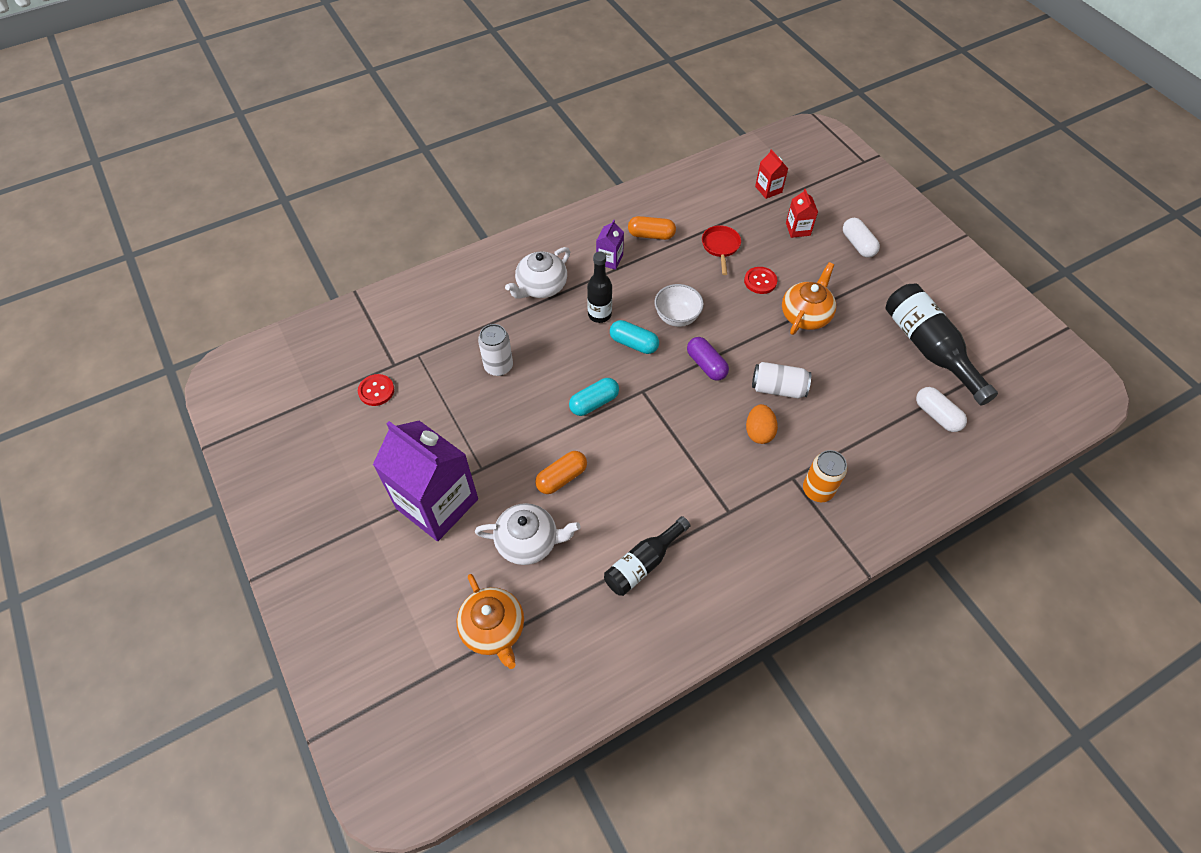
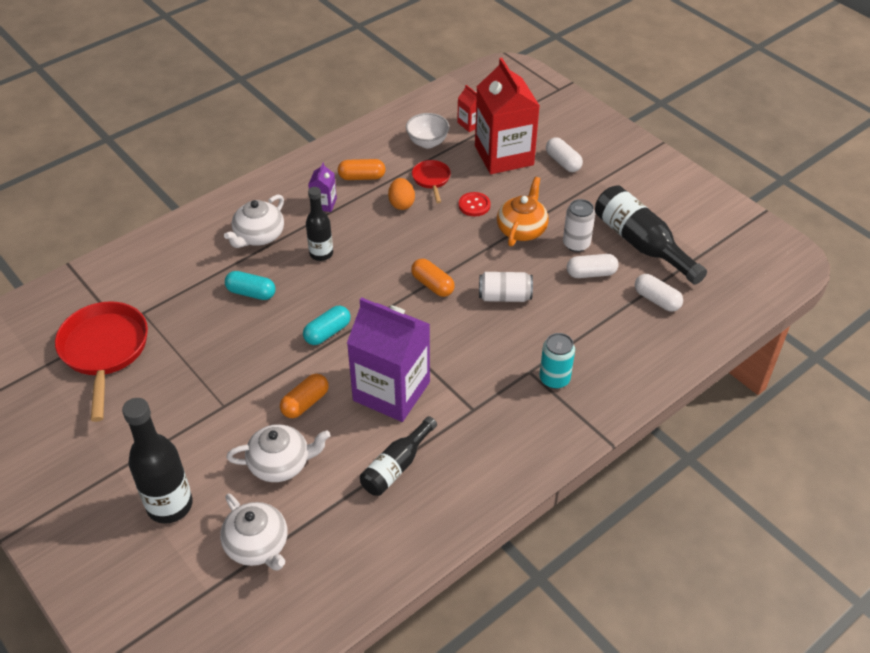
camera: 10 degrees left, 10 degrees down
(376, 391) = (104, 351): red button -> red pan
(414, 569) = (170, 505): none -> black bottle
(437, 503) = (183, 443): purple carton -> purple carton (391, 391)
(493, 629) = (257, 545): orange teapot -> white teapot
(498, 366) = (227, 312): white can -> white can (576, 244)
(633, 343) = (359, 275): turquoise capsule -> turquoise capsule (251, 293)
(677, 317) = (398, 247): white bowl -> white bowl (427, 142)
(706, 365) = (432, 285): purple capsule -> orange capsule
(759, 432) = (491, 337): orange egg -> orange egg (401, 203)
(798, 229) = (504, 155): red carton -> red carton, size x2.33
(817, 490) = (554, 379): orange can -> turquoise can
(871, 375) = (591, 273): none -> white capsule

